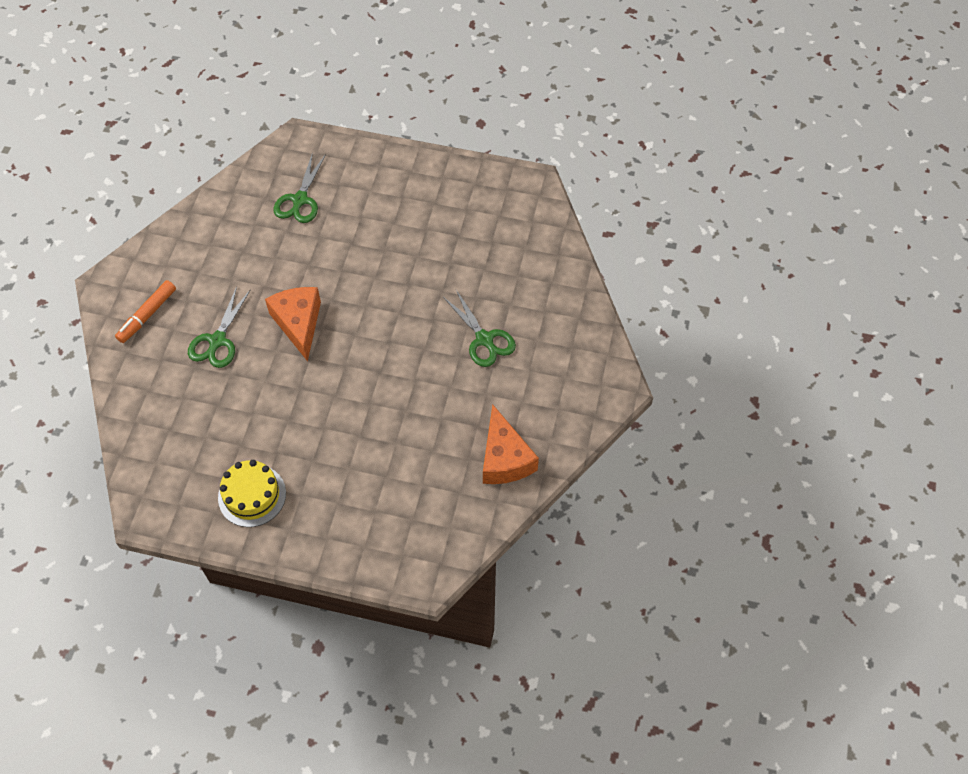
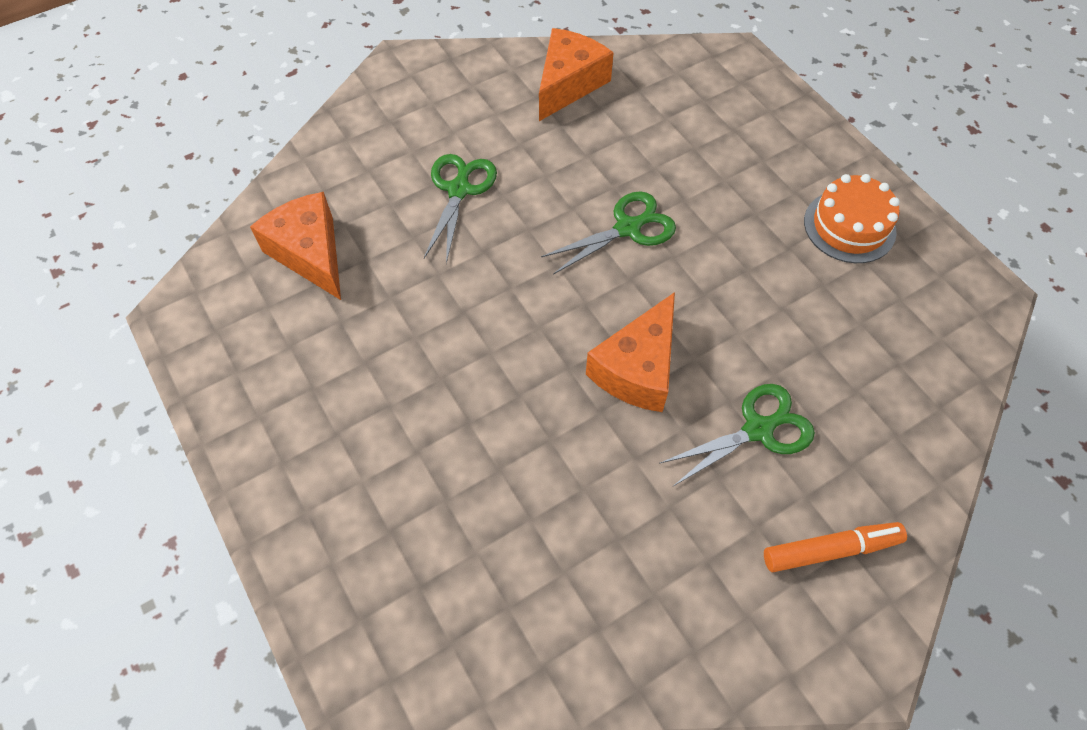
camera: 135 degrees left, 0 degrees up
(252, 495) = (849, 226): yellow cake -> orange cake
(300, 200) = (465, 553): green scissors -> green scissors (628, 228)
(513, 250) = (310, 253): none -> orange cheese

